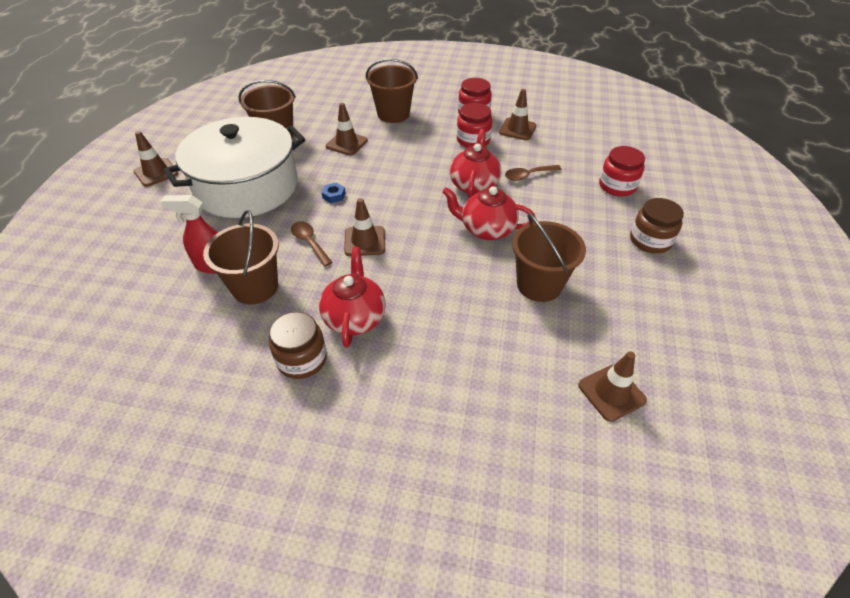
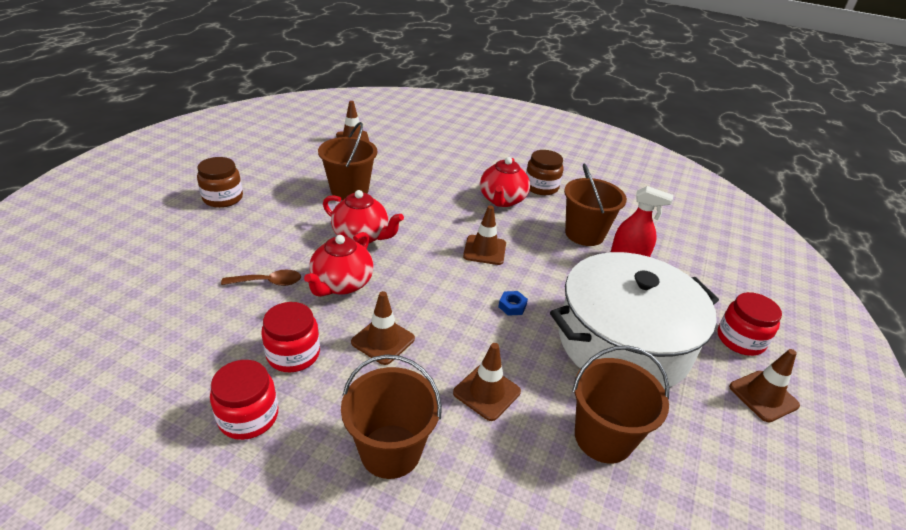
camera: 170 degrees left, 10 degrees down
(309, 242) = (539, 260): brown spoon -> none
(517, 129) = (209, 361): brown traffic cone -> brown traffic cone (383, 340)
(617, 186) = (184, 248): red jar -> red jar (740, 340)

